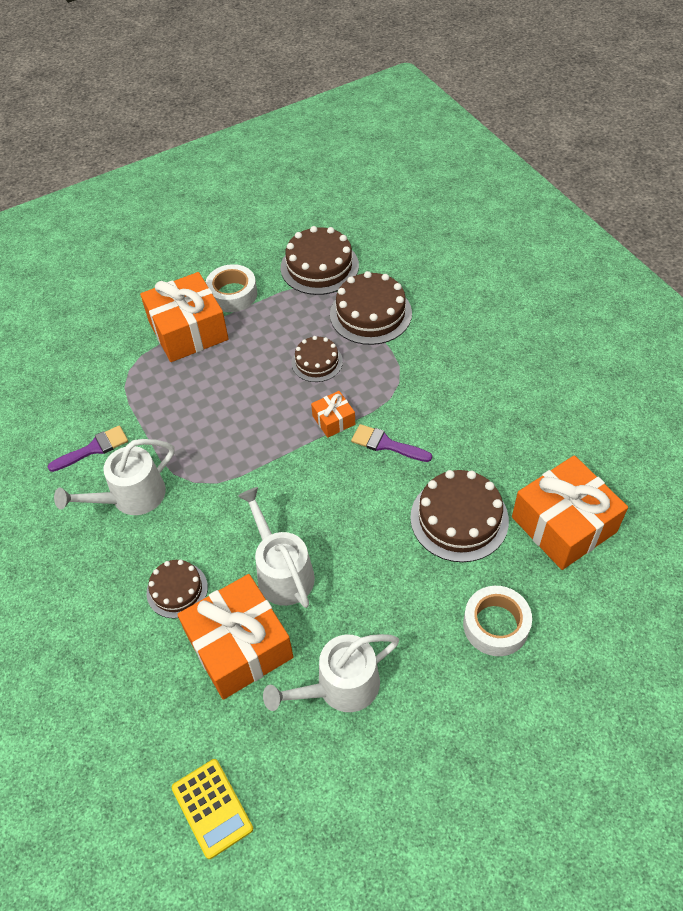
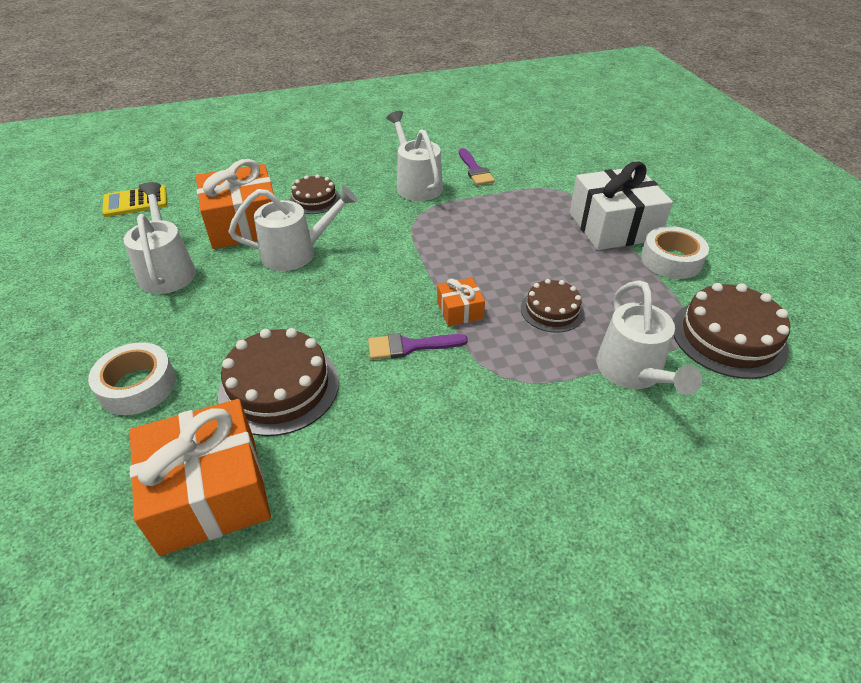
camera: 100 degrees right, 10 degrees down
(188, 331) = (613, 226): orange gift -> white gift
(370, 314) = (633, 372): brown cake -> white watering can
(386, 444) = (410, 346): purple brush -> purple brush turned 135 degrees counterclockwise

